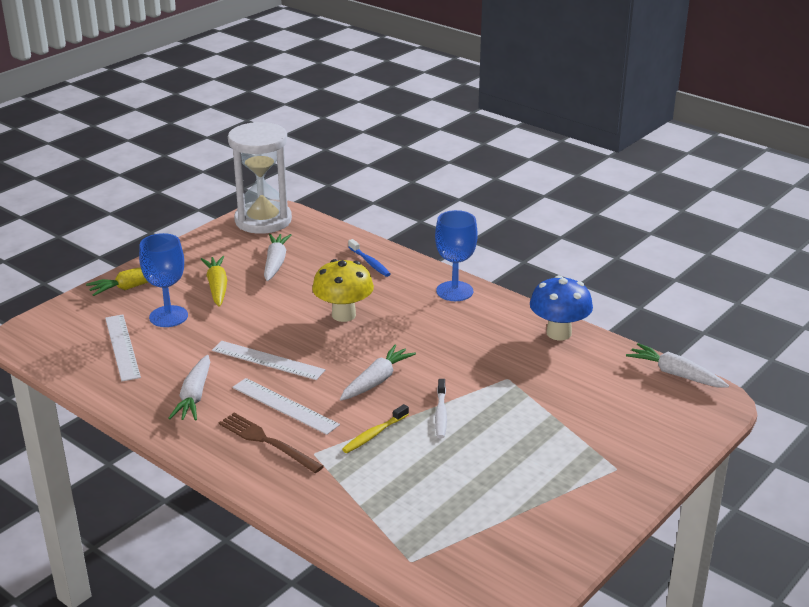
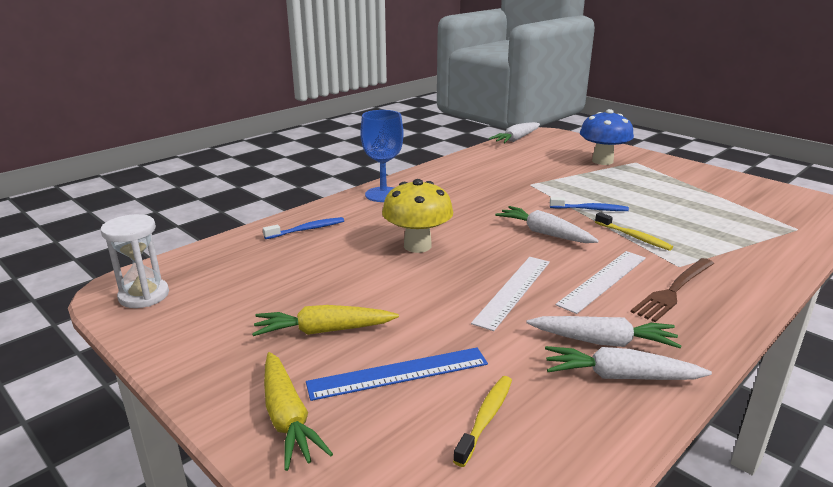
camera: 85 degrees left, 5 degrees down
(122, 347) = (486, 418): white ruler -> yellow toothbrush
(168, 316) = (398, 373): blue goblet -> blue ruler
(263, 220) = (144, 295): white hourglass -> white hourglass, size x0.56
(275, 263) = (276, 286): white carrot -> white carrot (619, 376)
(441, 414) = (590, 209): white toothbrush -> blue toothbrush
(558, 333) = (461, 164): blue mushroom -> blue mushroom (602, 161)

